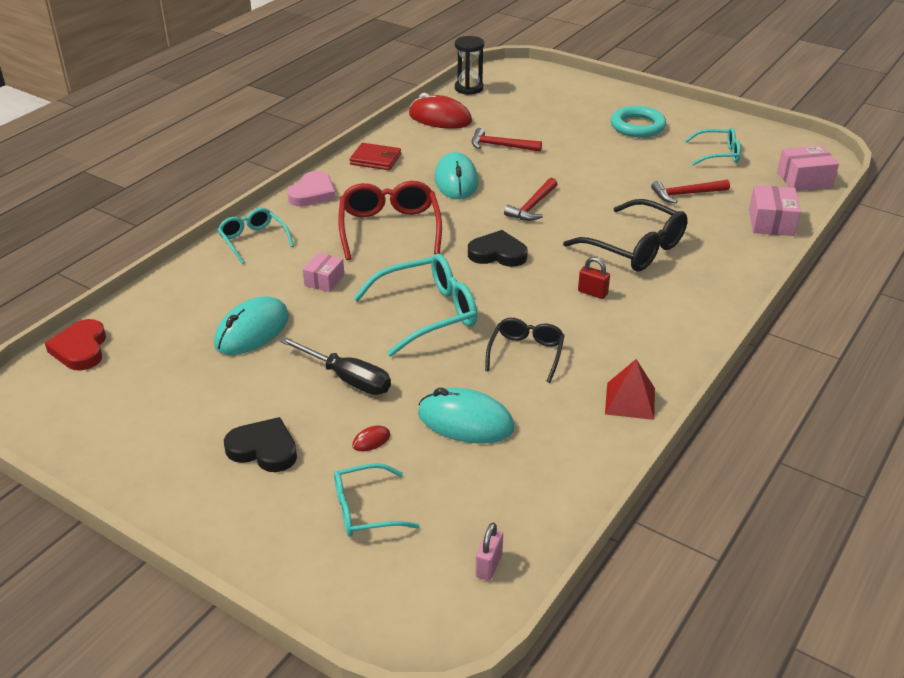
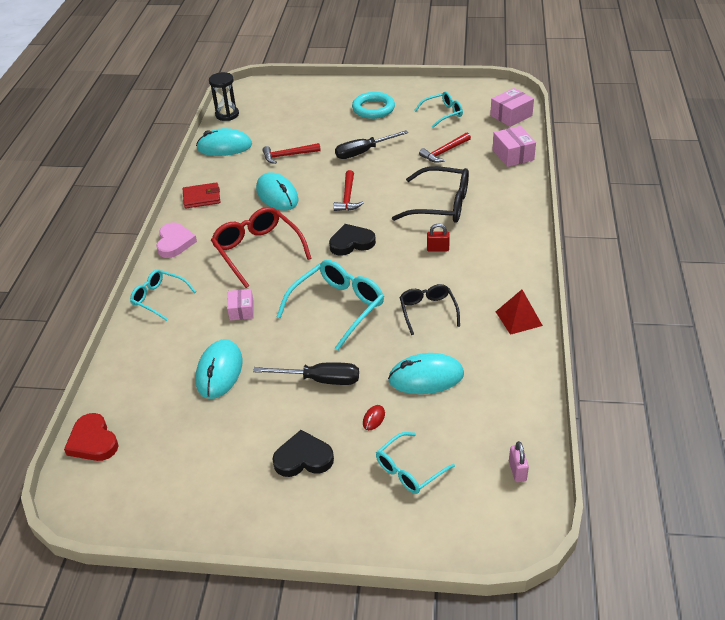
camera: 25 degrees left, 5 degrees up
(440, 118) = (224, 147): red mouse -> turquoise mouse
(588, 167) = (363, 152): none -> black screwdriver

